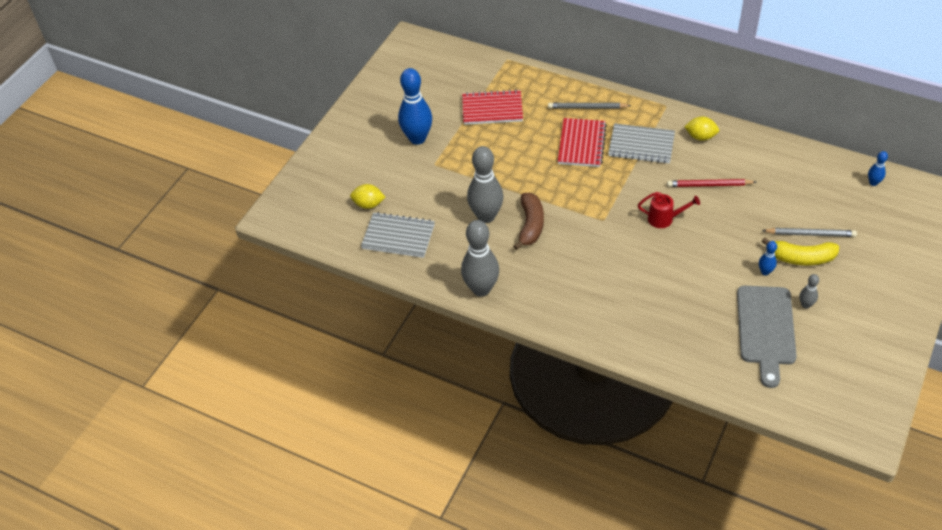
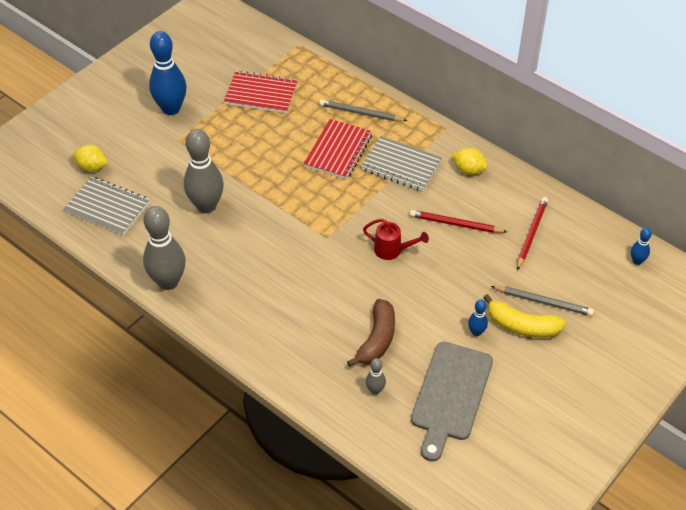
camera: 10 degrees right, 0 degrees up
(530, 225) = (248, 225): brown banana -> brown banana (377, 339)
(776, 179) = (531, 234): none -> red pencil
(805, 305) = (505, 378): grey bowling pin -> grey bowling pin (375, 390)

